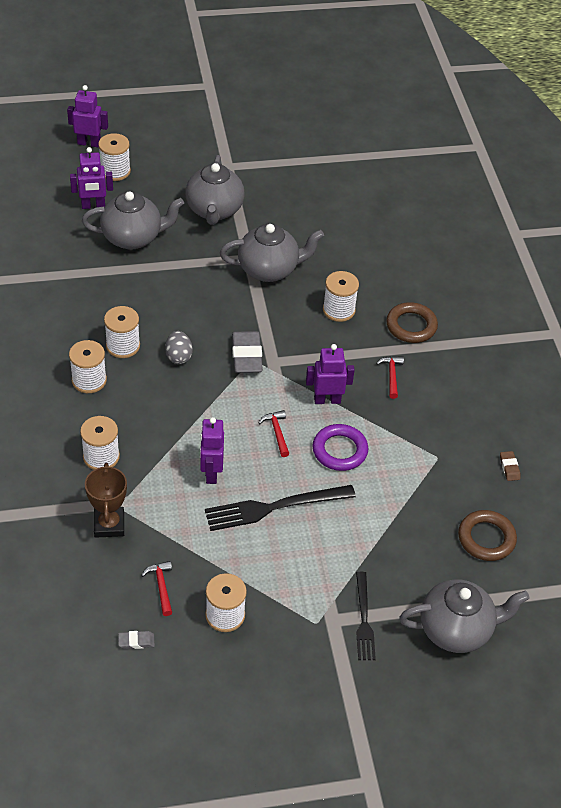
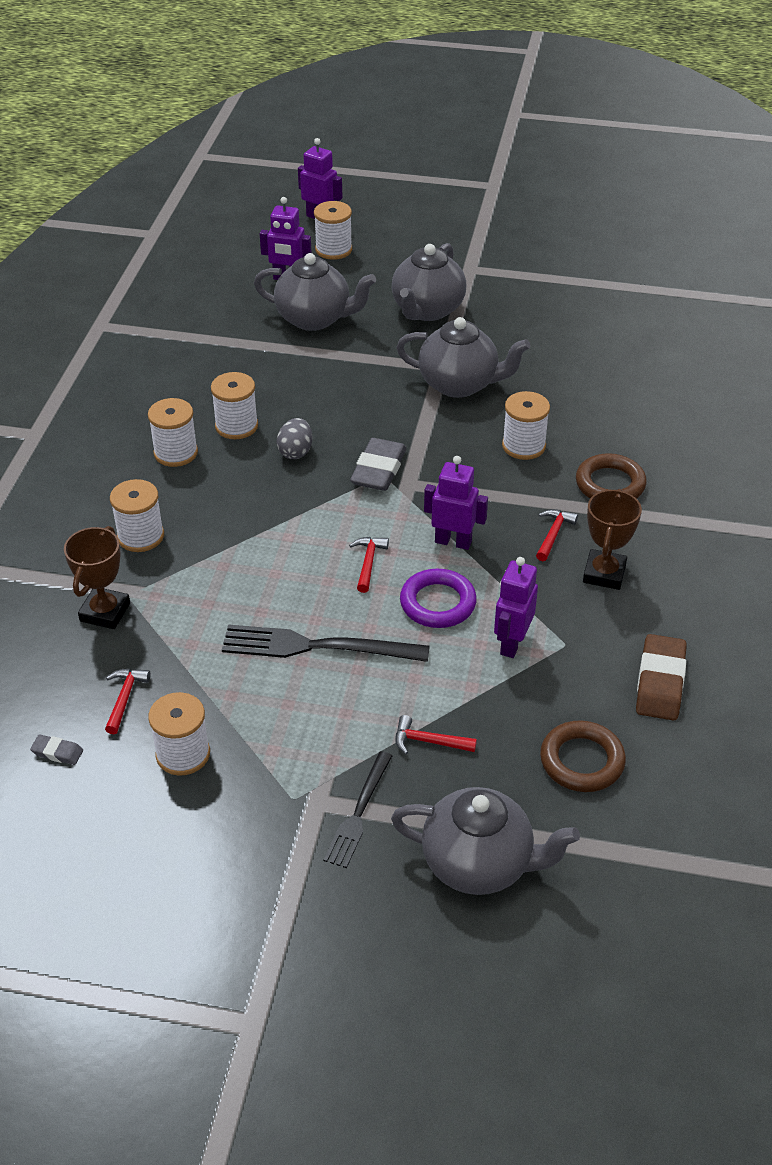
camera: 25 degrees right, 5 degrees down
(211, 473) = (260, 587): purple robot -> purple robot (511, 643)
(383, 555) = (428, 741): none -> red hammer
(438, 397) = (604, 573): none -> brown trophy
(509, 467) = (660, 682): brown eraser -> brown eraser, size x2.04

